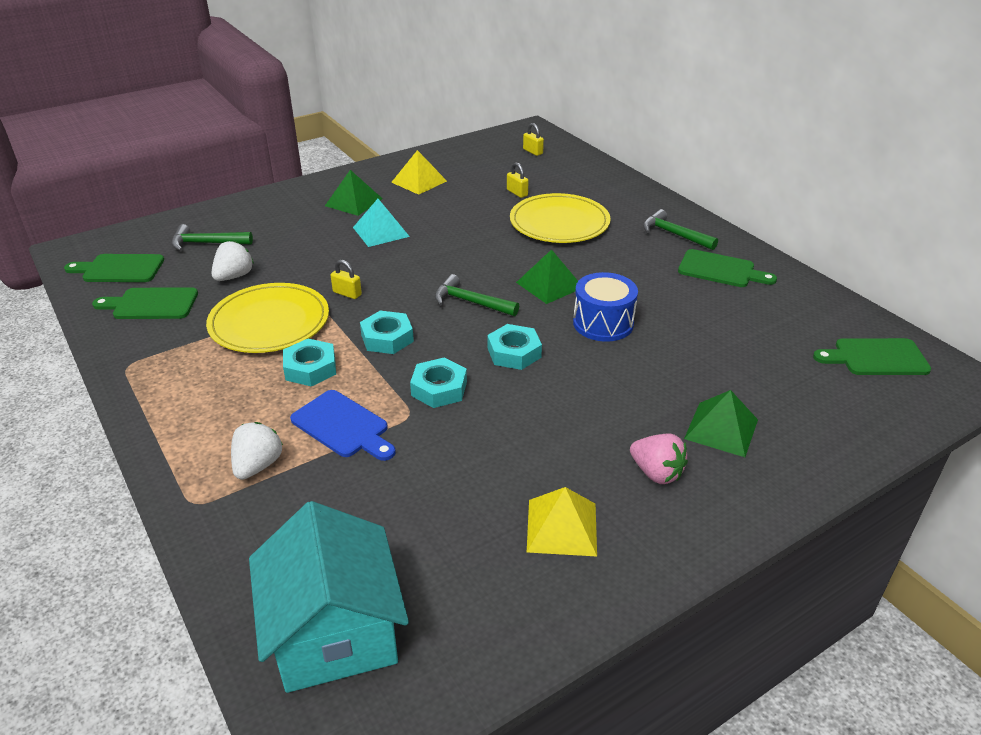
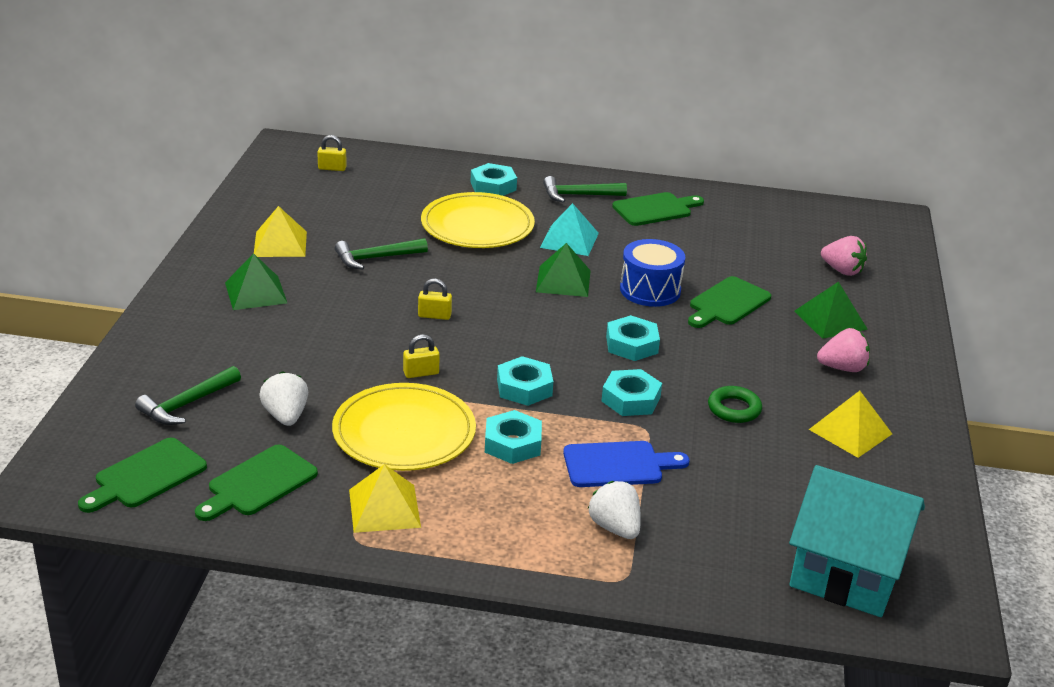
camera: 50 degrees left, 5 degrees down
(173, 358) = (384, 508): none -> yellow pyramid
(381, 232) = (341, 307): turquoise pyramid -> turquoise pyramid (569, 240)
(471, 302) = (532, 325): green hammer -> green hammer (376, 258)
(500, 444) = (734, 409): none -> green ring
(517, 193) = (392, 214): yellow padlock -> yellow padlock (434, 315)
(620, 203) = (493, 186): none -> turquoise nut
(813, 397) = (842, 270): none -> pink strawberry
(876, 358) = (834, 226): green cutting board -> green cutting board (727, 303)

